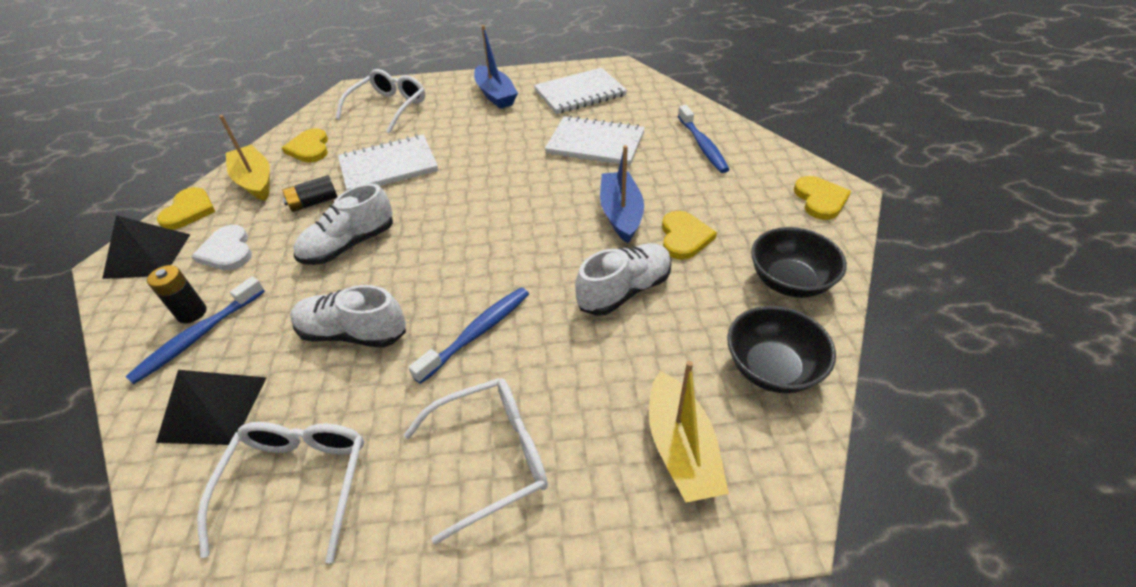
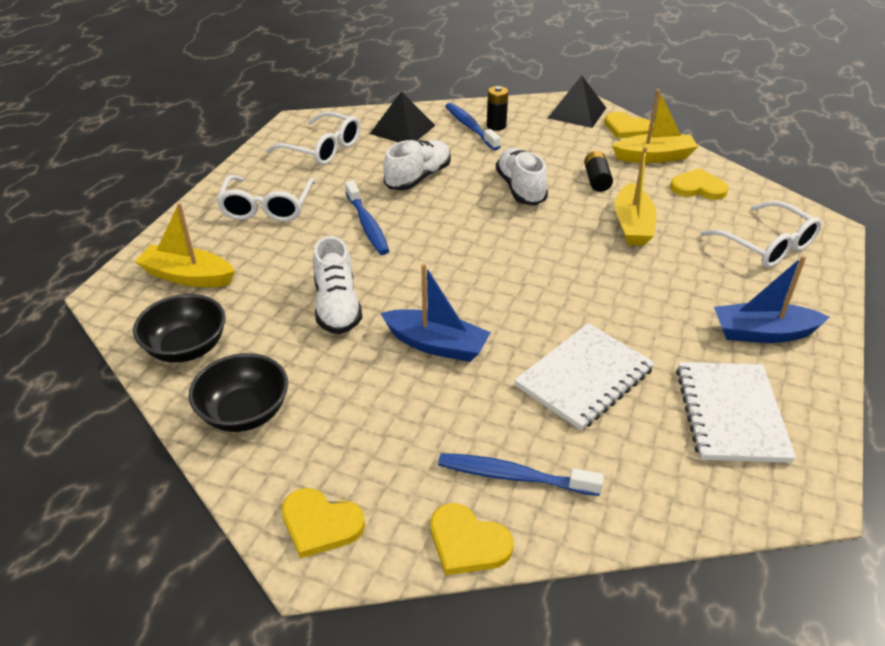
camera: 115 degrees right, 5 degrees down
(227, 251) = (557, 140): white heart -> none
(388, 166) = (632, 225): white notebook -> yellow boat
(684, 237) = (365, 372): yellow heart -> yellow heart (467, 542)

